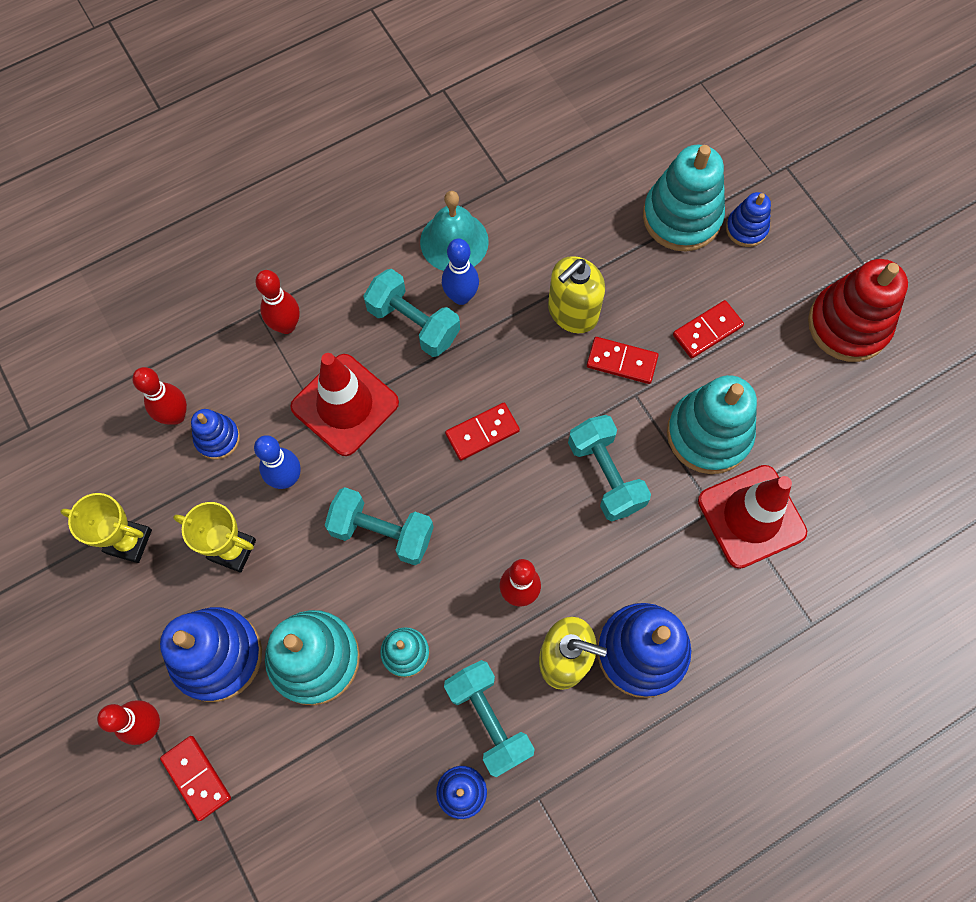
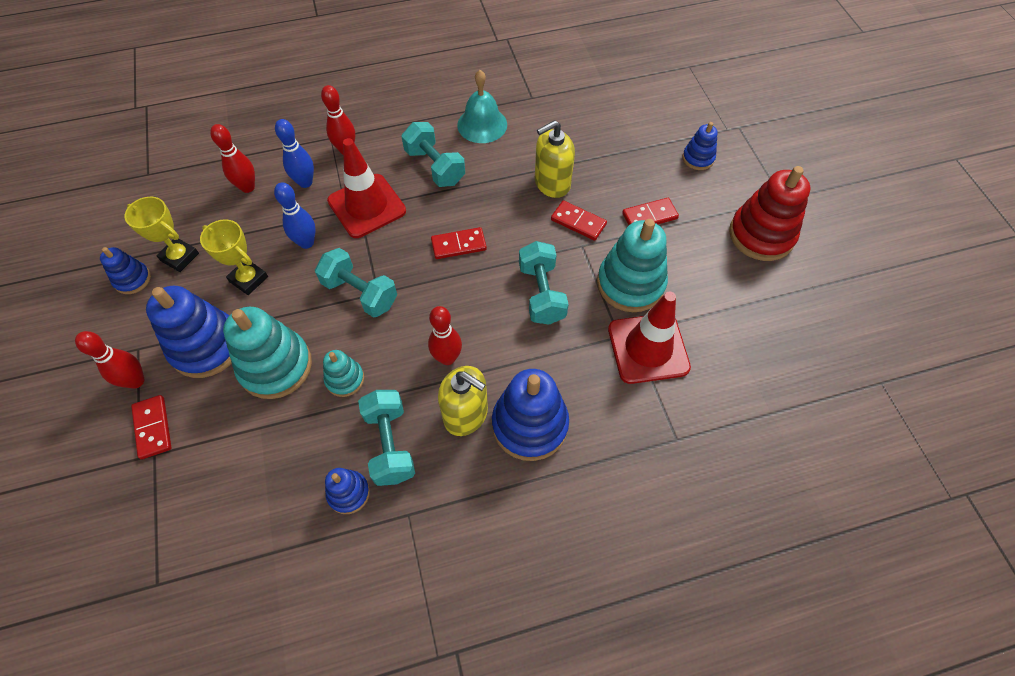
camera: 15 degrees right, 10 degrees down
(217, 438) = (270, 207): blue stacking toy -> blue stacking toy (132, 279)
(461, 296) = (474, 158): blue bowling pin -> blue bowling pin (305, 182)
(681, 217) = (651, 142): turquoise stacking toy -> none

